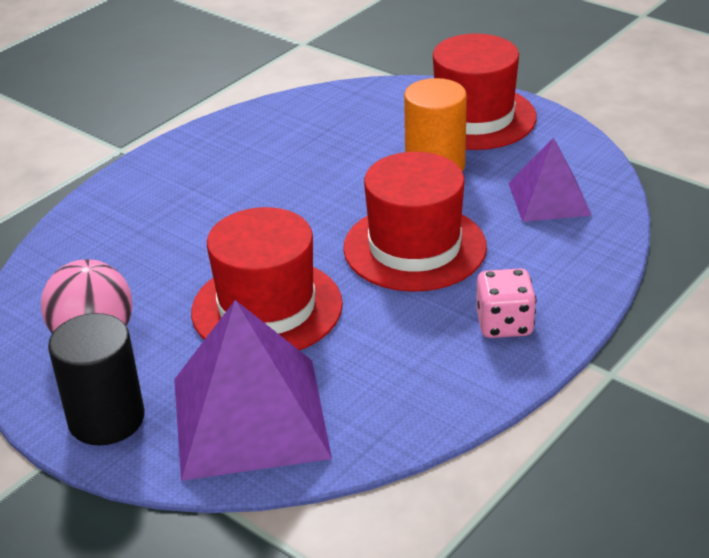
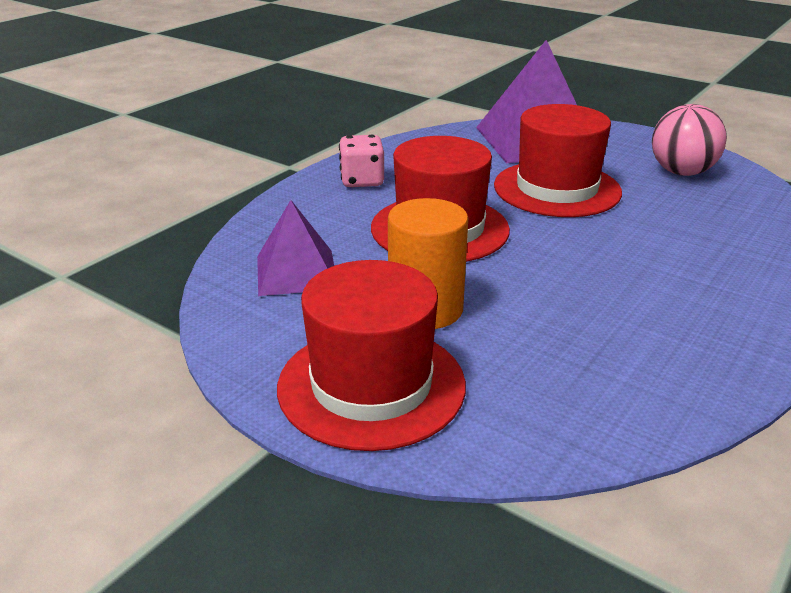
camera: 175 degrees right, 5 degrees down
(106, 419) = (630, 139): black cylinder -> none

